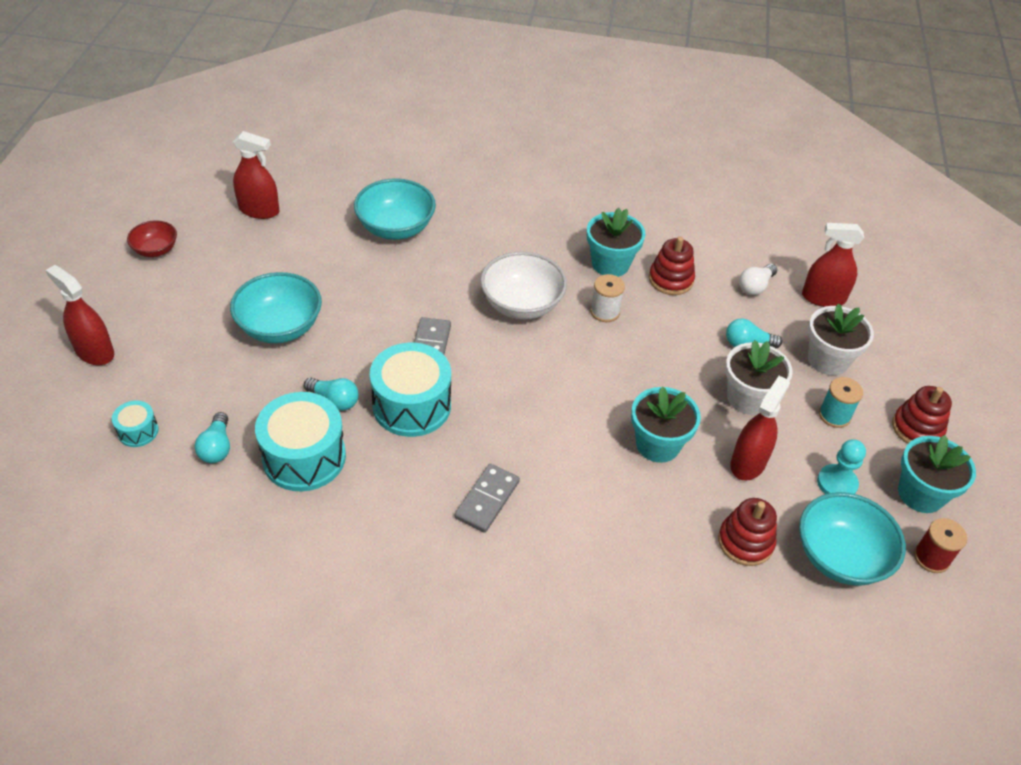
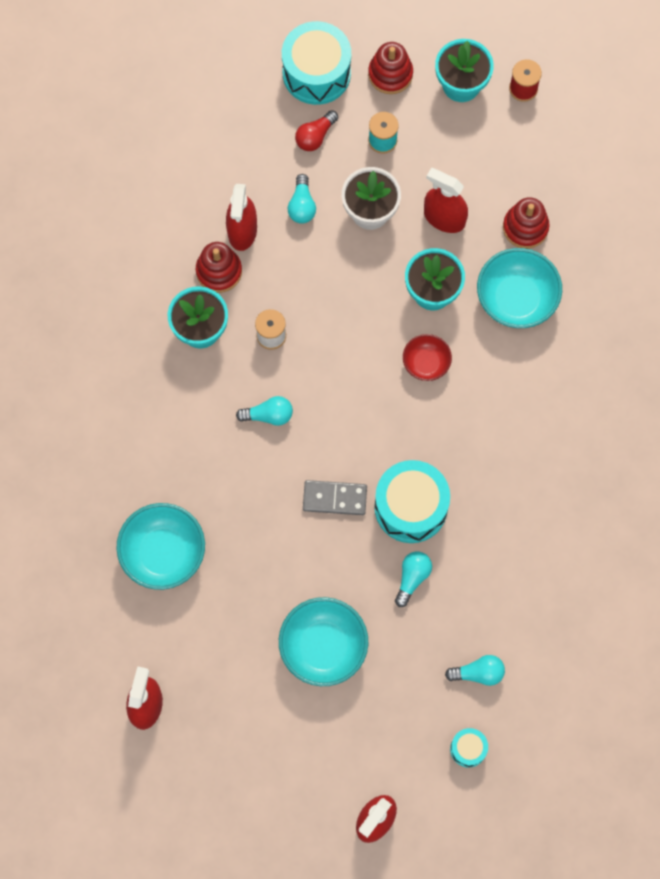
camera: 90 degrees left, 25 degrees up
(156, 250) = (222, 802): red bowl -> red bowl (426, 363)
(304, 457) = (480, 594): turquoise drum -> turquoise drum (316, 73)
(487, 500) = (508, 433): grey domino -> none
(521, 304) = (268, 415): white bowl -> turquoise light bulb
(755, 286) = (221, 191): white light bulb -> none
(823, 298) = (231, 129): red spray bottle -> red spray bottle (242, 231)
(828, 360) = (315, 136): white flower pot -> red light bulb
(837, 483) = (458, 149): turquoise pawn -> none
(840, 556) = (530, 157): turquoise bowl -> turquoise bowl (516, 298)

